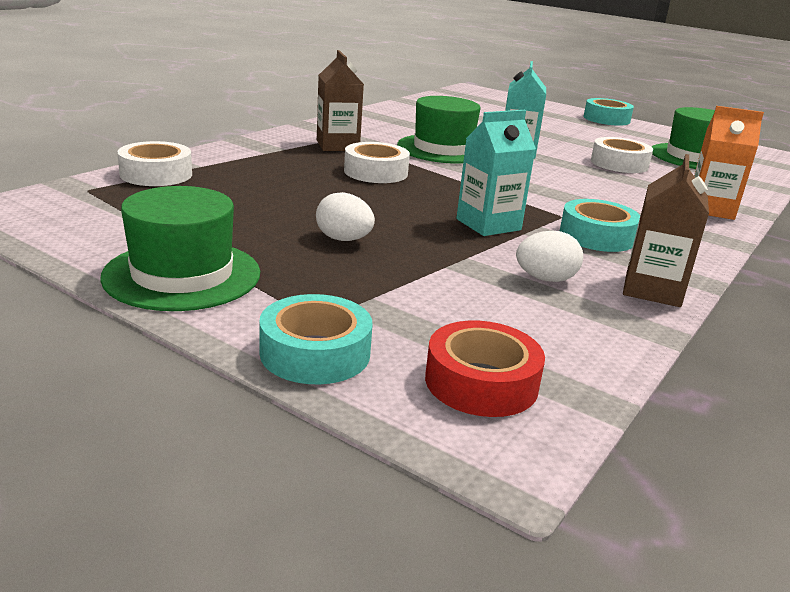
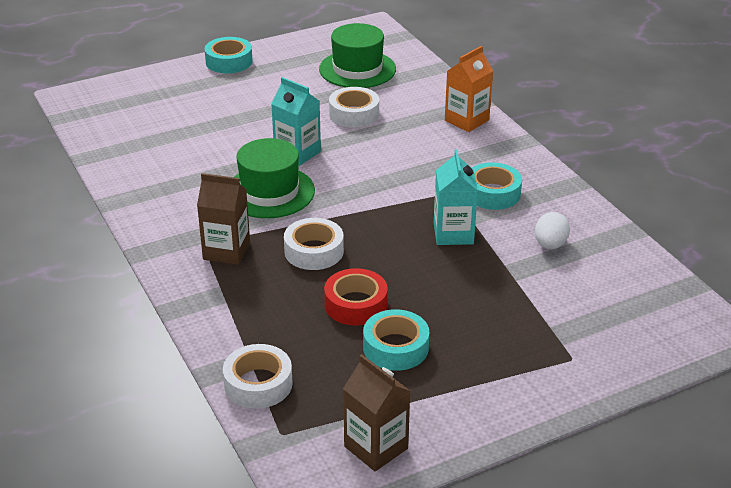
camera: 60 degrees left, 10 degrees up
(182, 275) = (486, 405): green hat -> none
(315, 353) = (613, 370): turquoise tape -> turquoise tape (395, 347)
(344, 239) = (454, 312): white egg -> none
(481, 382) = (661, 318): red tape -> red tape (356, 304)
(652, 290) = (579, 209): brown carton -> brown carton (376, 447)

